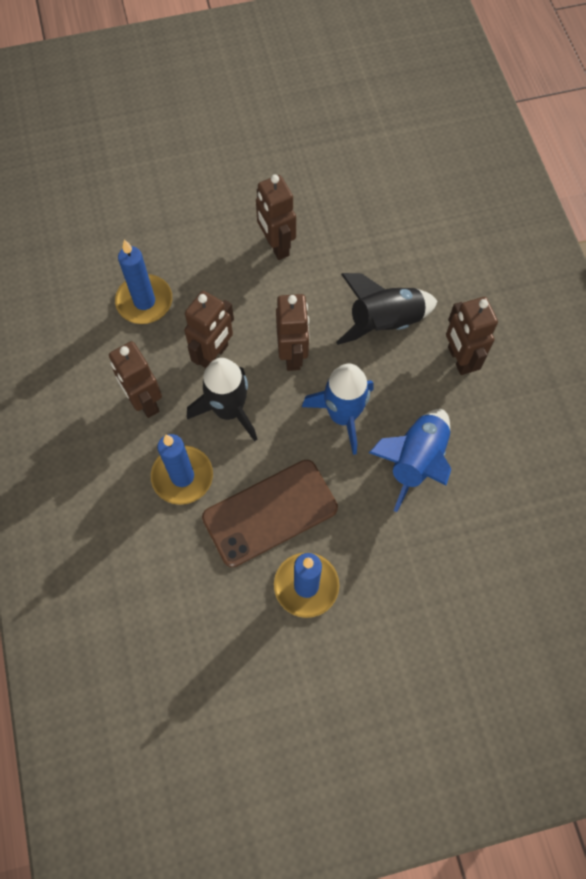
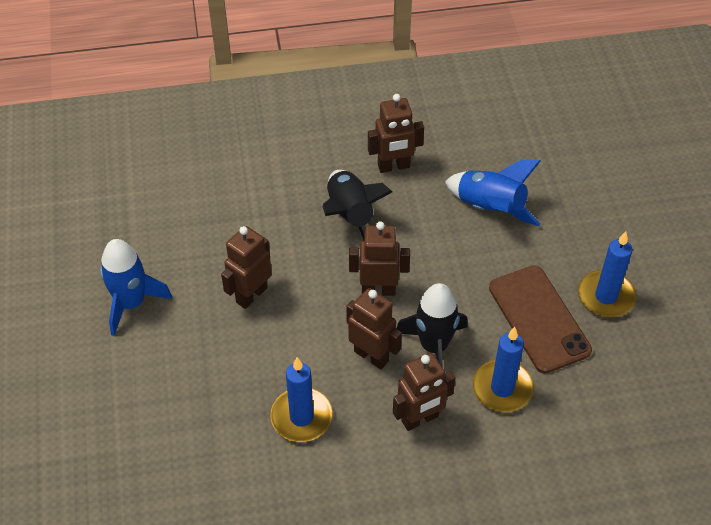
camera: 85 degrees left, 15 degrees down
(276, 246) = (251, 295): brown robot -> brown robot turned 150 degrees clockwise
(343, 415) = (444, 256): blue rocket -> blue rocket (131, 303)

